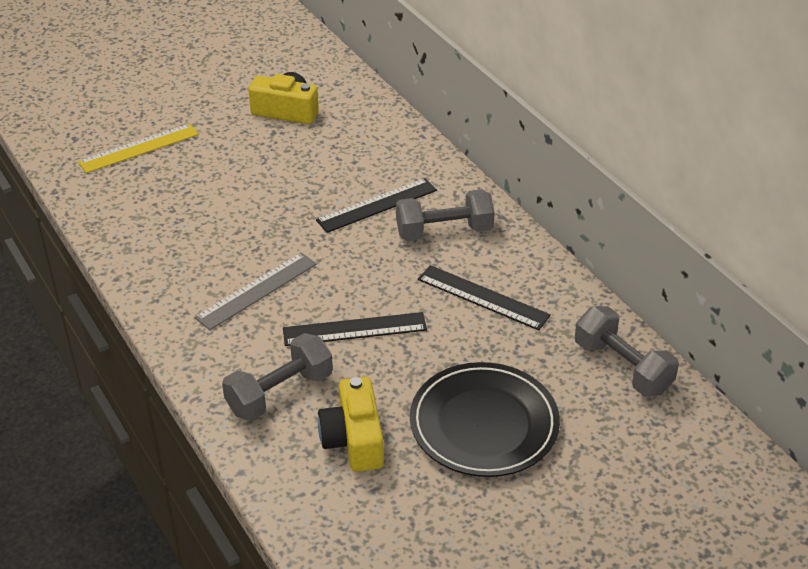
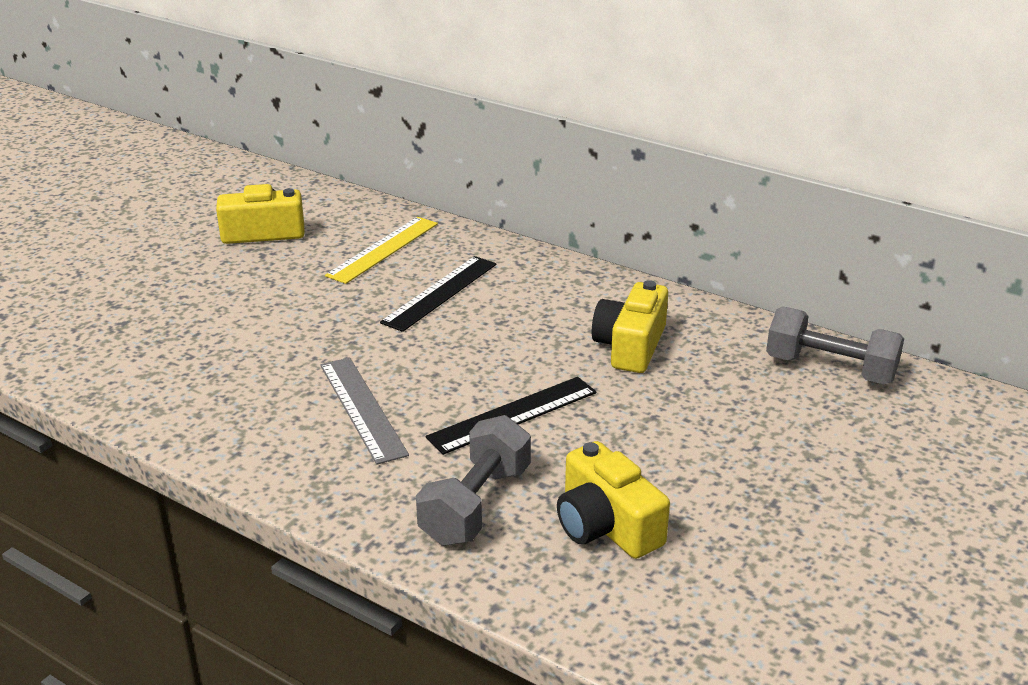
camera: 25 degrees left, 10 degrees down
(139, 148) = (100, 306): yellow ruler -> yellow ruler (383, 249)
(257, 290) = (362, 408): grey ruler -> grey ruler turned 45 degrees counterclockwise
(444, 231) = (536, 298): grey dumbbell -> none
(483, 297) = (630, 346): black ruler -> yellow camera
(484, 424) = (738, 464): black plate -> none

